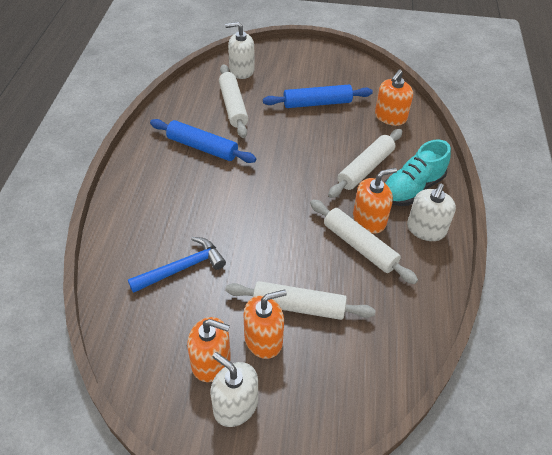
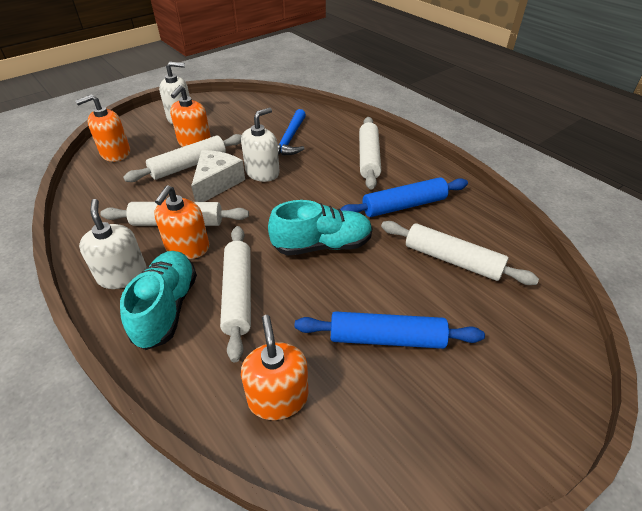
camera: 135 degrees right, 5 degrees down
(158, 197) = (368, 158): none -> white rolling pin
(211, 362) = (214, 122): orange soap dispenser -> orange soap dispenser (115, 153)
(241, 70) = (528, 311): white soap dispenser -> white soap dispenser (262, 172)
(286, 161) = (322, 245): none -> turquoise shoe
(296, 264) = (217, 183): none -> white cheese
(317, 103) = (386, 338): blue rolling pin -> blue rolling pin turned 60 degrees clockwise

